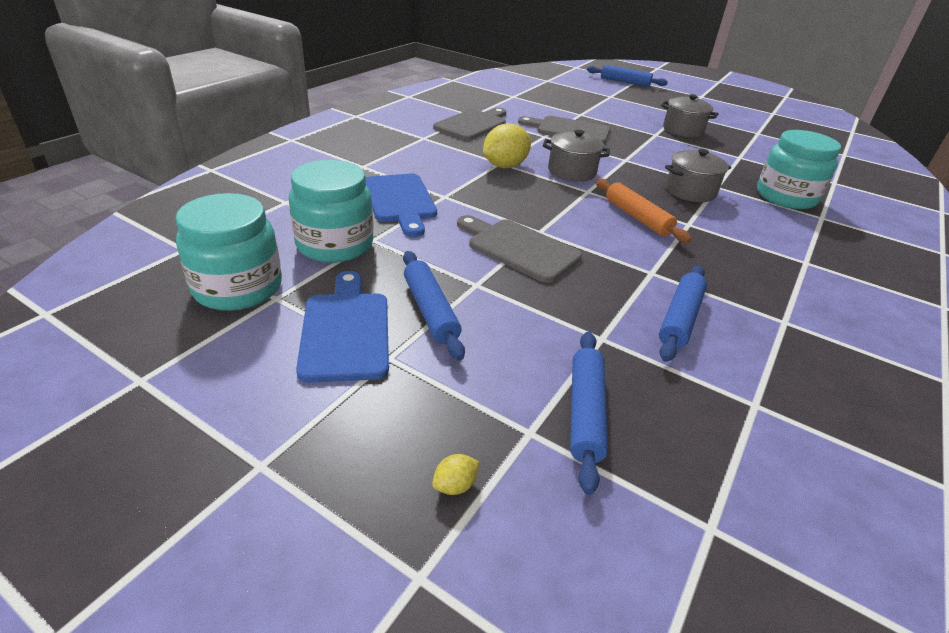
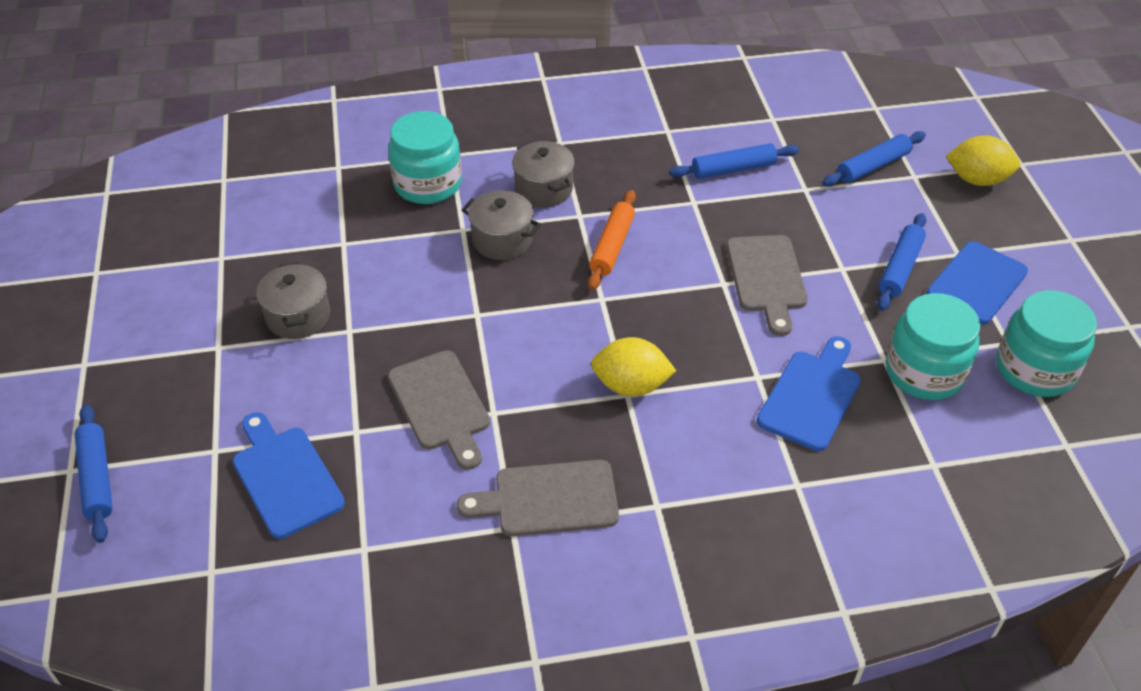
camera: 130 degrees left, 10 degrees up
(455, 485) = (977, 180): yellow lemon -> yellow lemon, size x2.31
(571, 171) = (570, 333): grey pot -> grey pot (543, 189)
(575, 99) = (285, 477): none -> blue cutting board

